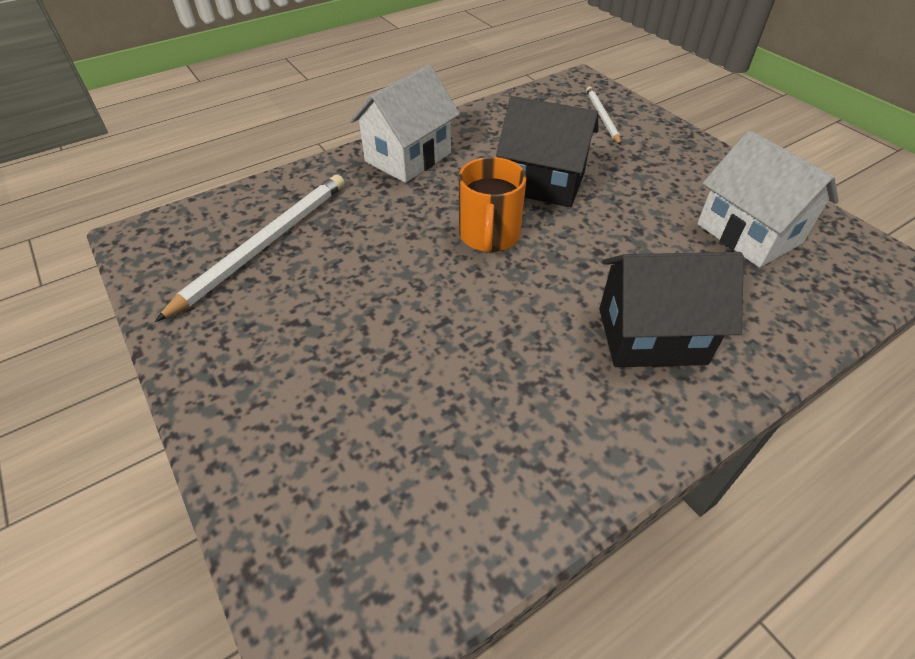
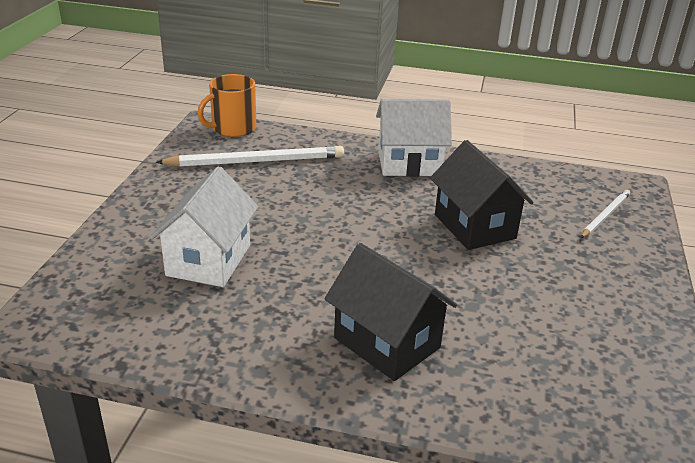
camera: 45 degrees right, 15 degrees down
(489, 235) = (384, 231): orange mug -> orange mug (233, 128)
(748, 234) = (581, 349): white house -> white house (209, 260)

